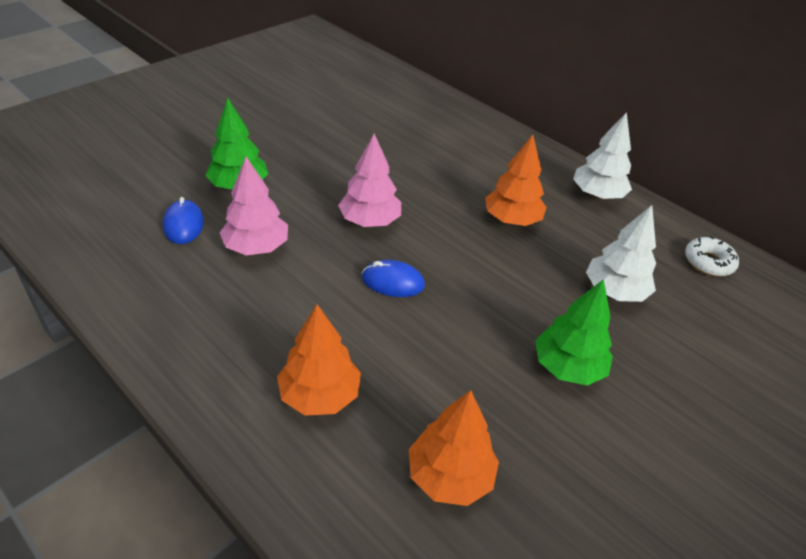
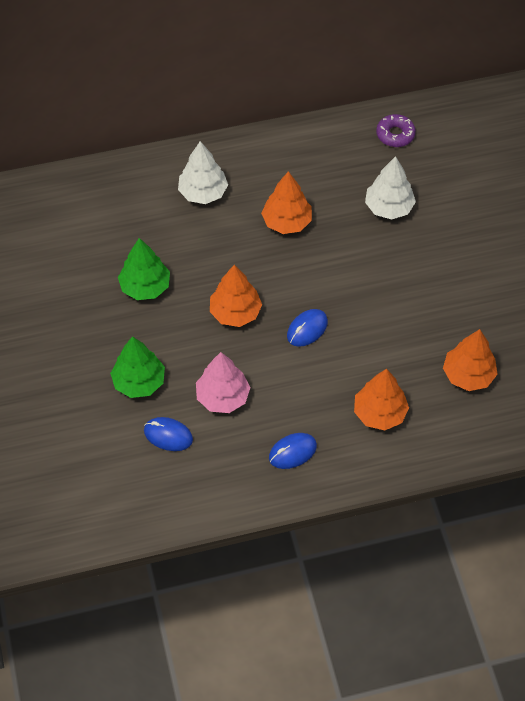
camera: 55 degrees left, 15 degrees up
(212, 330) = (292, 452): none -> blue mouse
(370, 221) = (235, 312): pink tree -> orange tree
(567, 367) = (431, 274): green tree -> green tree (145, 287)
(597, 195) = (292, 150): white tree -> white tree (203, 192)
(708, 262) = (395, 134): white donut -> purple donut

